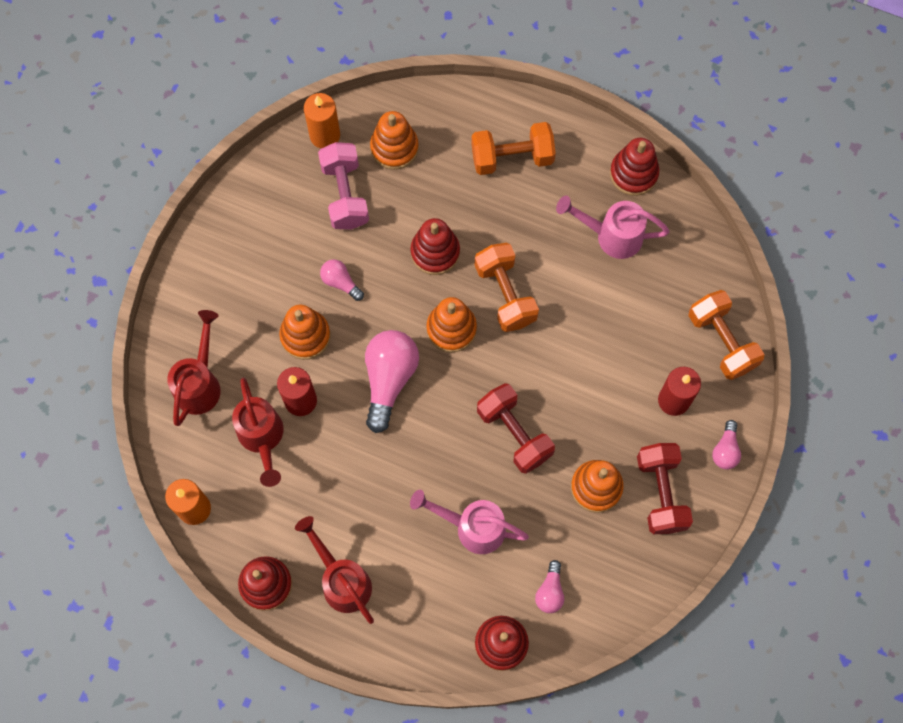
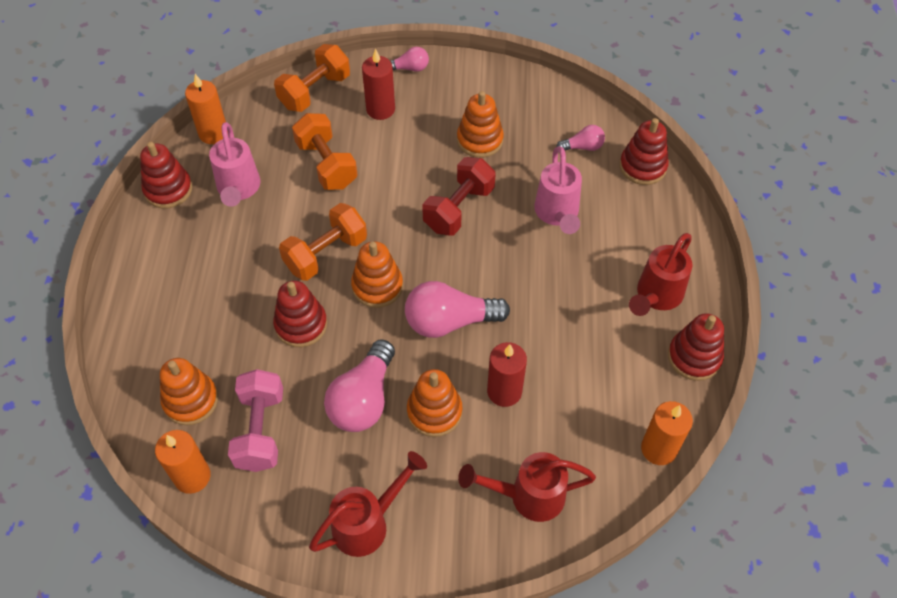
camera: 110 degrees left, 15 degrees down
(262, 439) = (558, 412): red watering can -> red watering can (368, 523)
(341, 282) = (363, 399): pink light bulb -> pink light bulb, size x1.93
(345, 194) = (260, 430): pink dumbbell -> pink dumbbell turned 60 degrees counterclockwise
(512, 157) = (175, 290): orange dumbbell -> orange dumbbell (327, 164)
(661, 493) = (464, 98): red dumbbell -> none
(694, 229) = (213, 133): none -> orange candle

